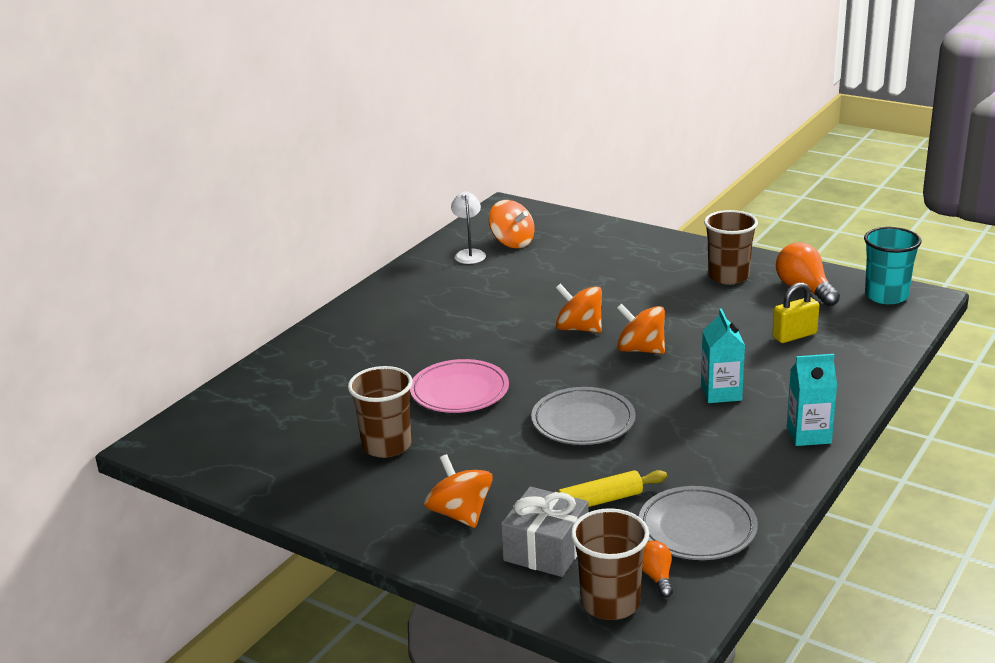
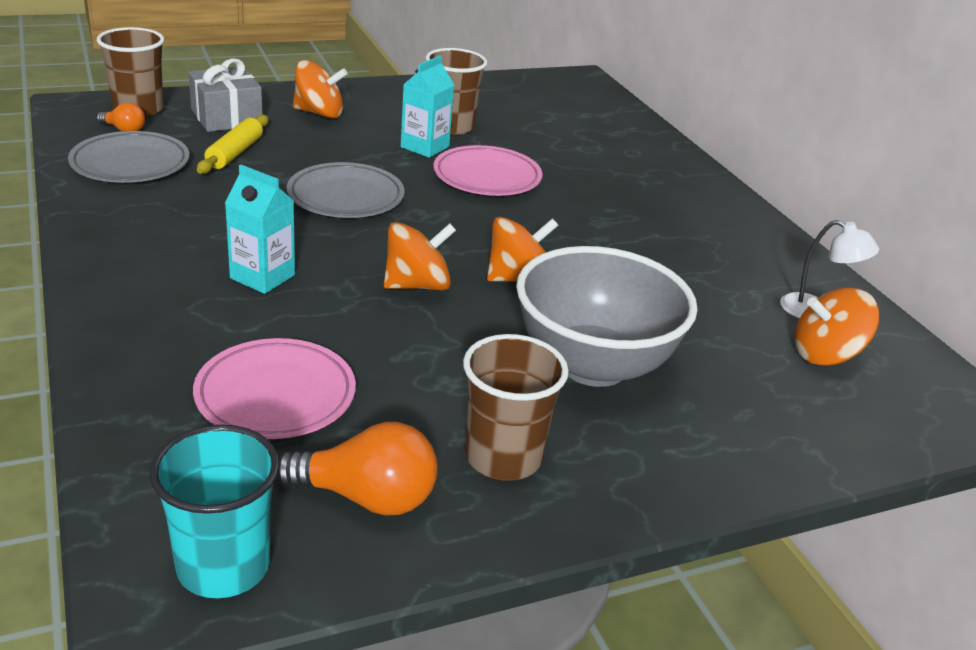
camera: 120 degrees right, 5 degrees up
(625, 283) = (593, 365): none -> grey bowl
(794, 336) = (275, 395): yellow padlock -> pink plate
(808, 435) = (114, 273): turquoise carton -> turquoise carton (425, 147)

